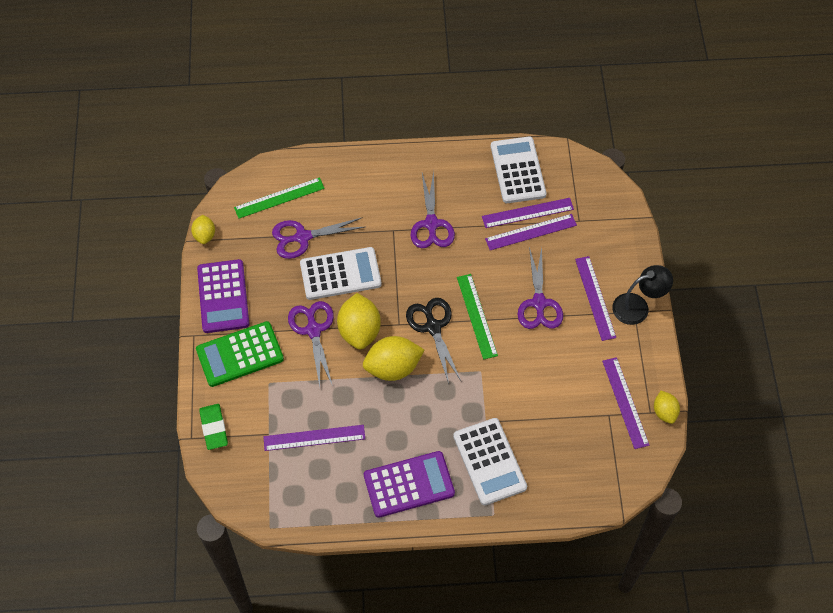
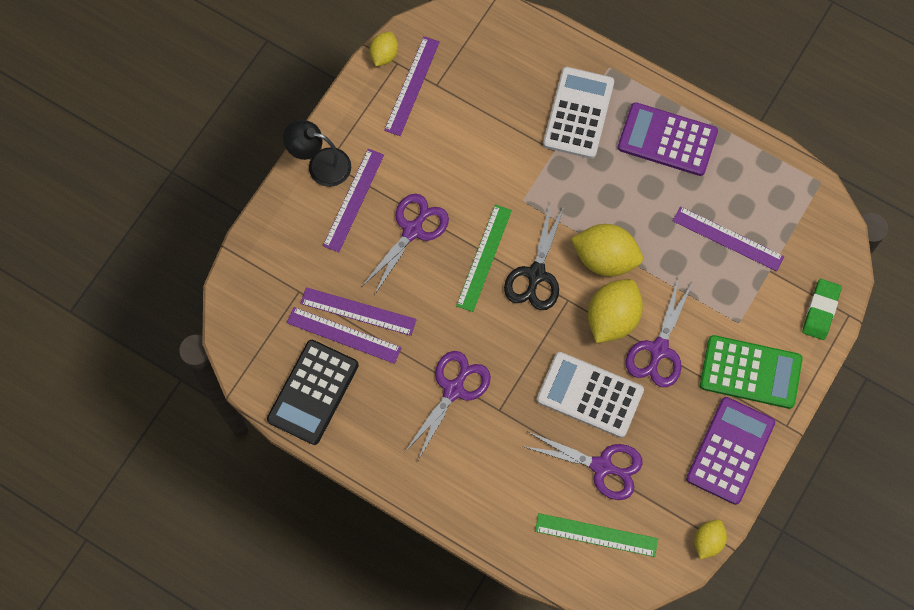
camera: 145 degrees left, 10 degrees up
(518, 170) = (313, 392): white calculator -> black calculator

